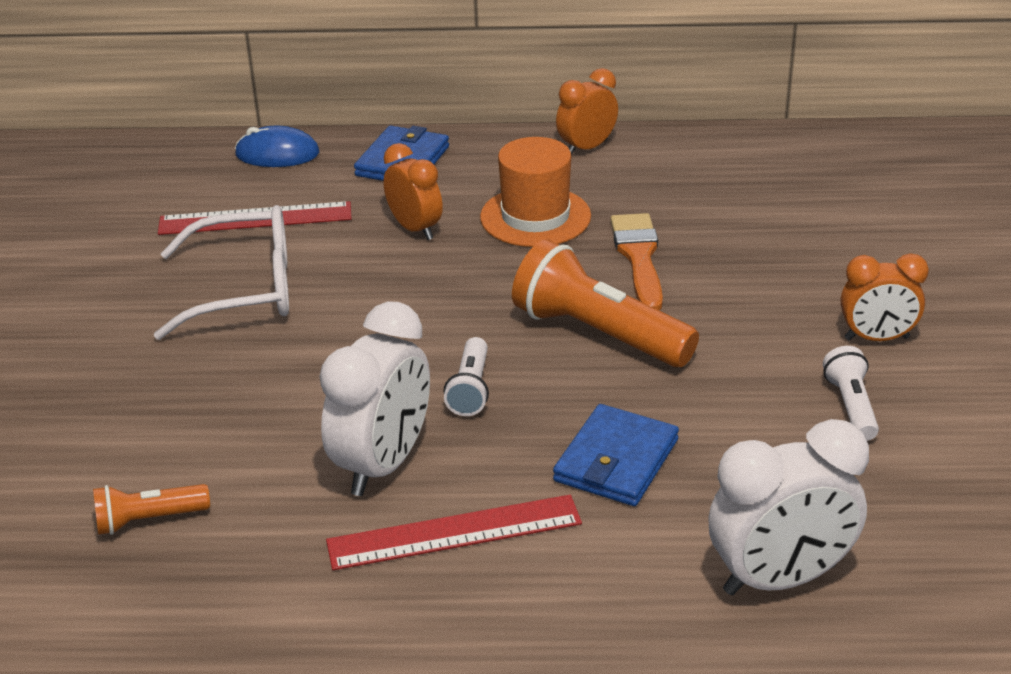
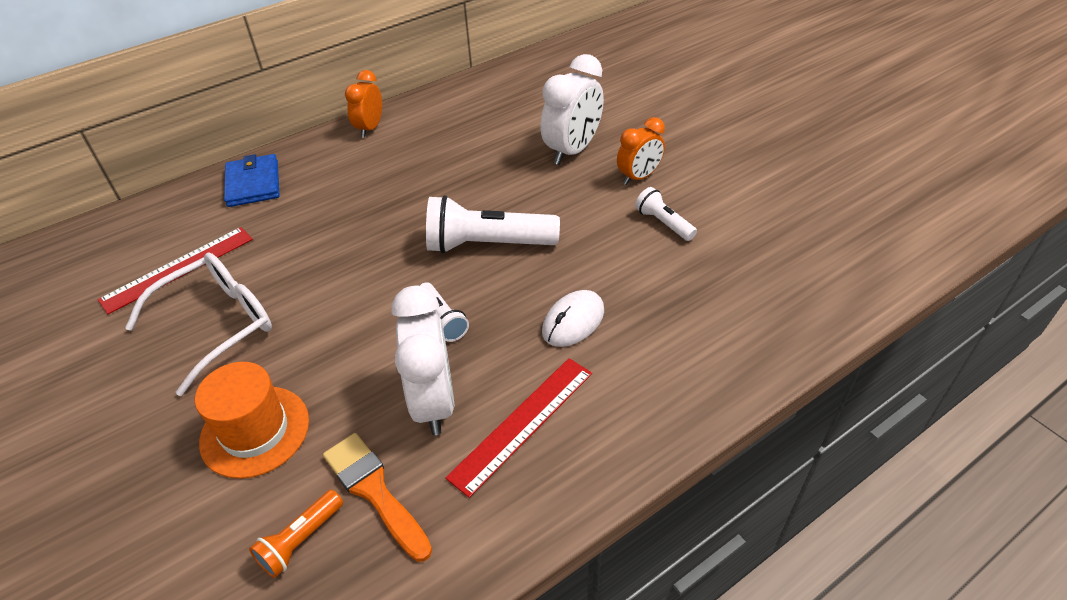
camera: 35 degrees left, 10 degrees up
(277, 154) = (153, 214): blue mouse -> none
(415, 229) = (305, 227): orange clock -> none
(535, 217) = (378, 185): orange hat -> orange hat (255, 431)
(598, 334) = (487, 245): orange flashlight -> white flashlight
(616, 461) = (573, 321): blue wallet -> white mouse
(639, 258) = (466, 185): orange brush -> orange brush (375, 491)
(780, 579) = (726, 346): white clock -> white clock (572, 151)

